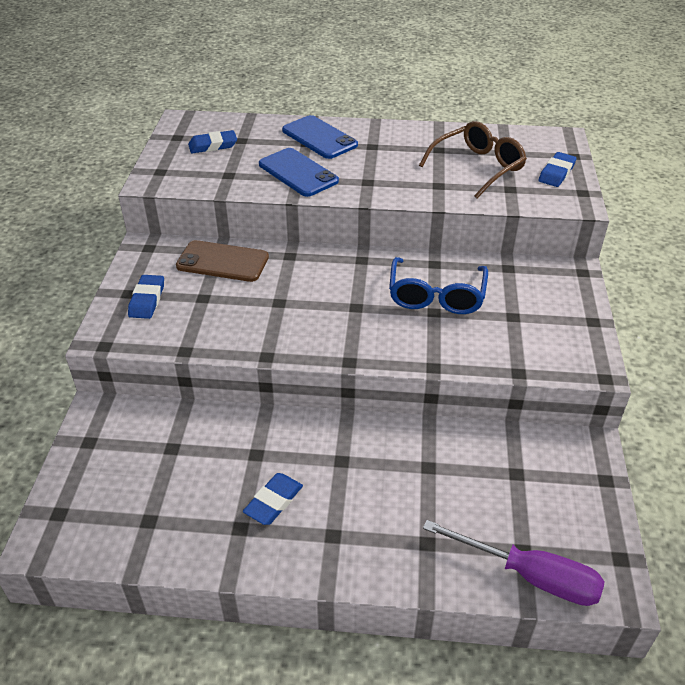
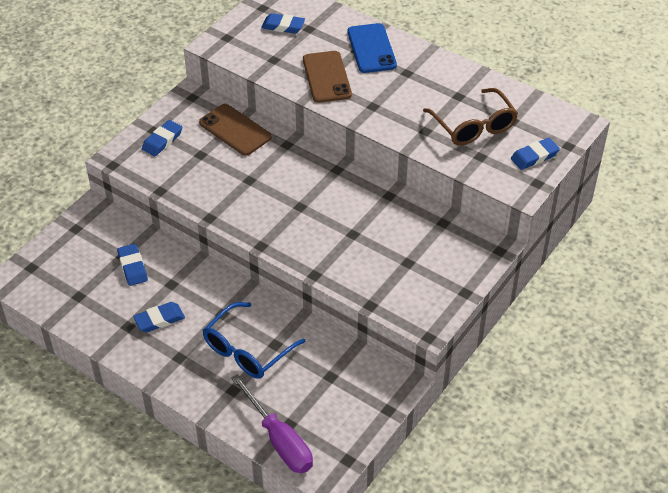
camera: 30 degrees right, 5 degrees up
(194, 455) = (132, 267): none -> blue eraser
(298, 173) = (326, 77): blue phone -> brown phone
(436, 296) = (366, 222): blue glasses -> blue glasses (247, 350)
(477, 167) = (473, 126): brown glasses -> brown glasses turned 75 degrees clockwise

